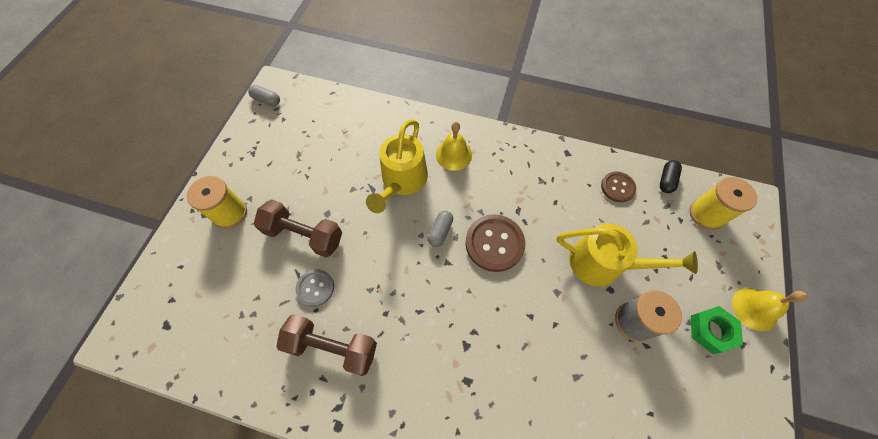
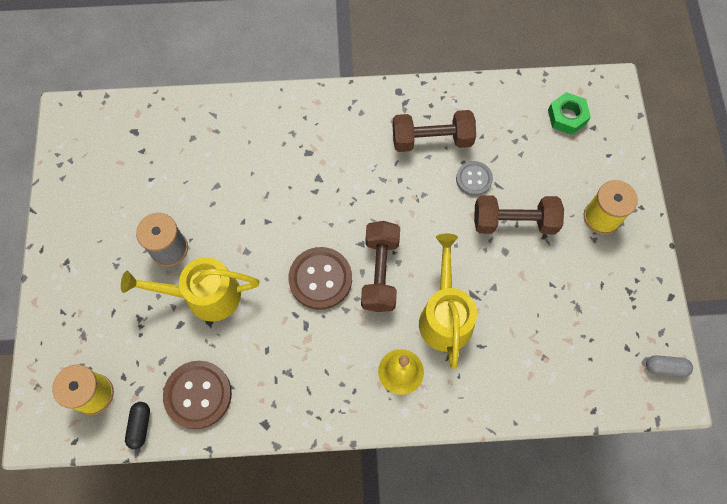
camera: 160 degrees right, 5 degrees up
(440, 231) = (380, 272): grey capsule -> brown dumbbell
(617, 187) = (198, 395): brown button -> brown button, size x1.66
(711, 331) = (96, 264): green nut -> green nut (567, 116)
(754, 309) = (51, 300): yellow bell -> none

